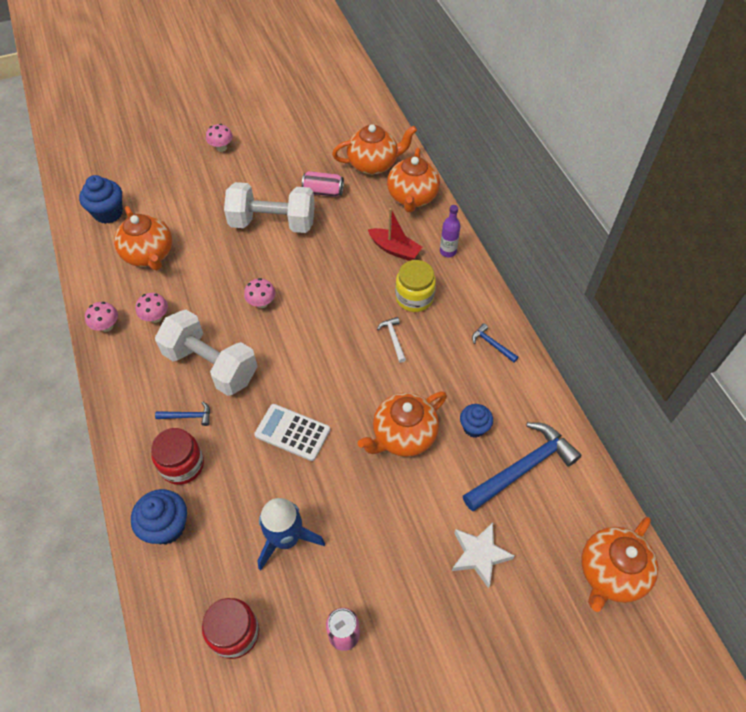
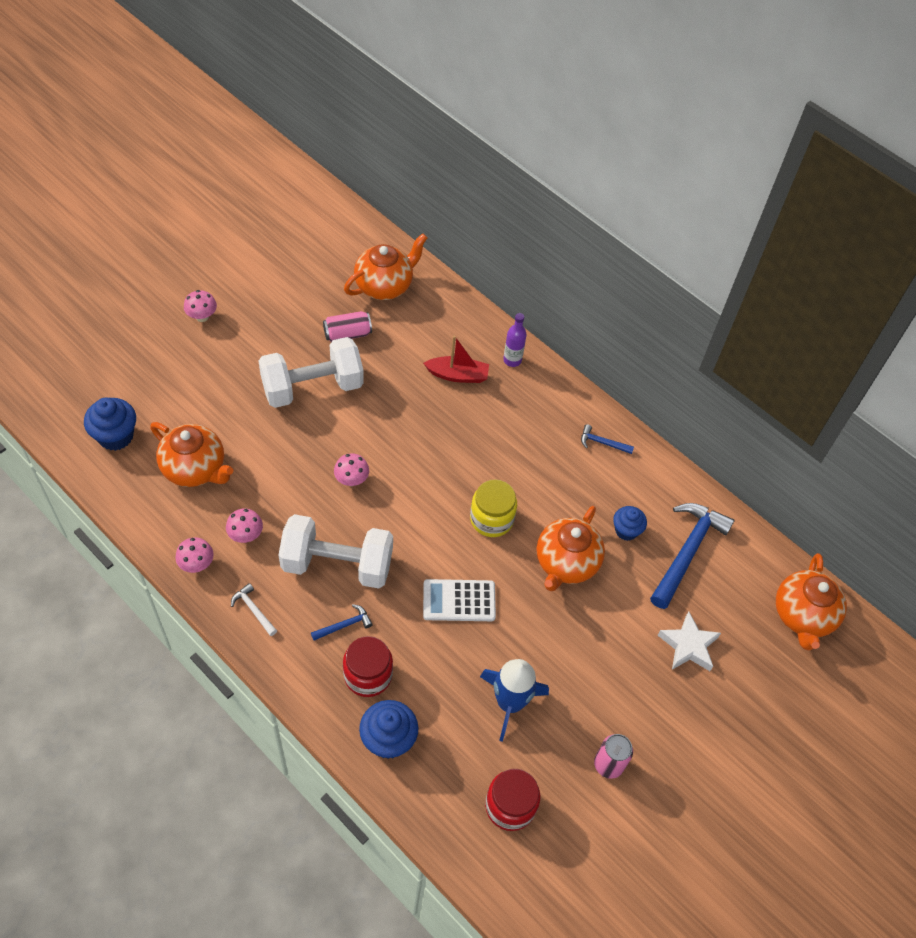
camera: 30 degrees left, 0 degrees up
(393, 338) = (506, 470): white hammer -> white hammer (253, 610)
(412, 197) = (445, 312): orange teapot -> none
(414, 298) = (504, 420): yellow jar -> yellow jar (491, 519)

